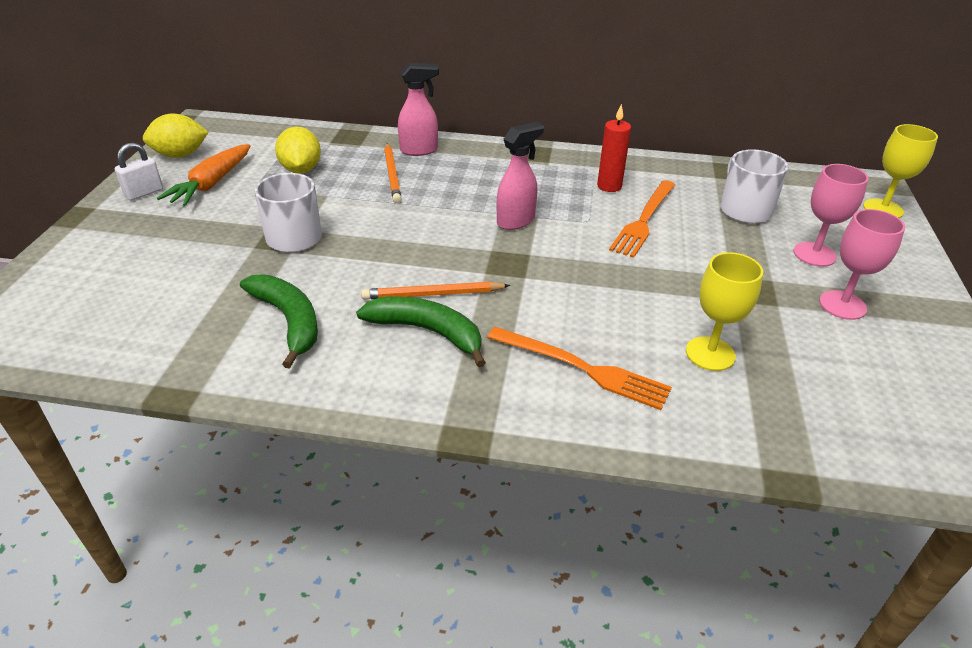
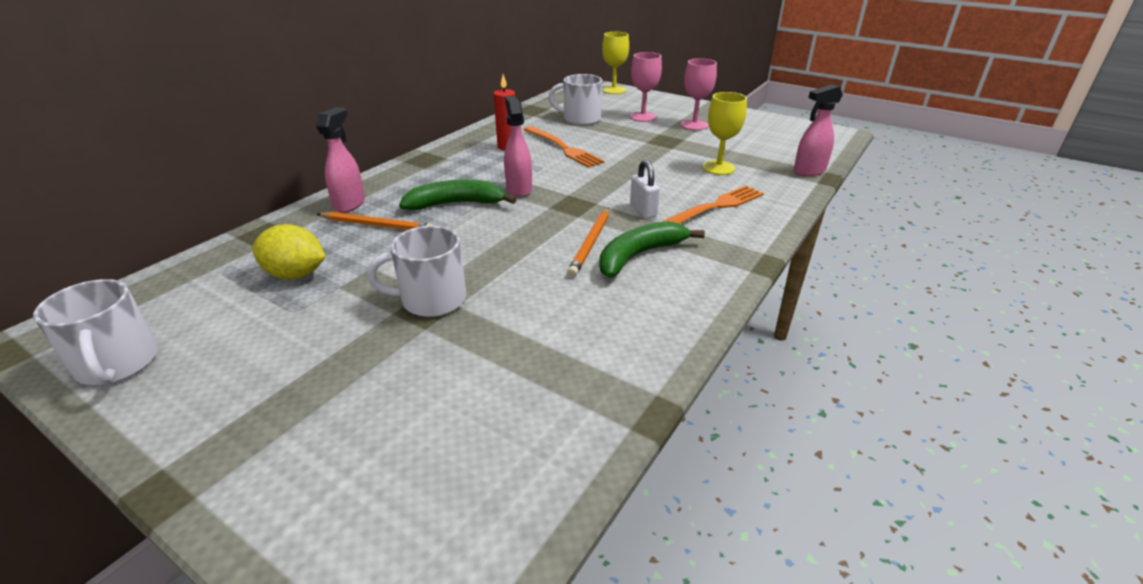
camera: 65 degrees left, 5 degrees down
(144, 193) = (184, 409): white padlock -> white padlock (643, 210)
(180, 155) = (118, 364): yellow lemon -> white mug
(212, 184) = (241, 343): orange carrot -> none
(289, 321) = (578, 323): green banana -> green banana (456, 204)
(794, 453) = (809, 171): none -> pink spray bottle

